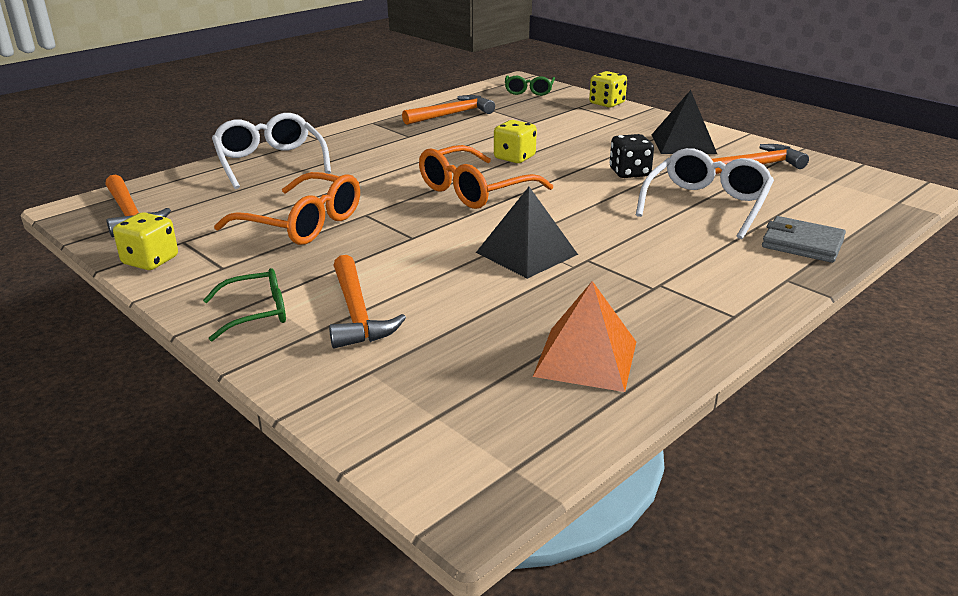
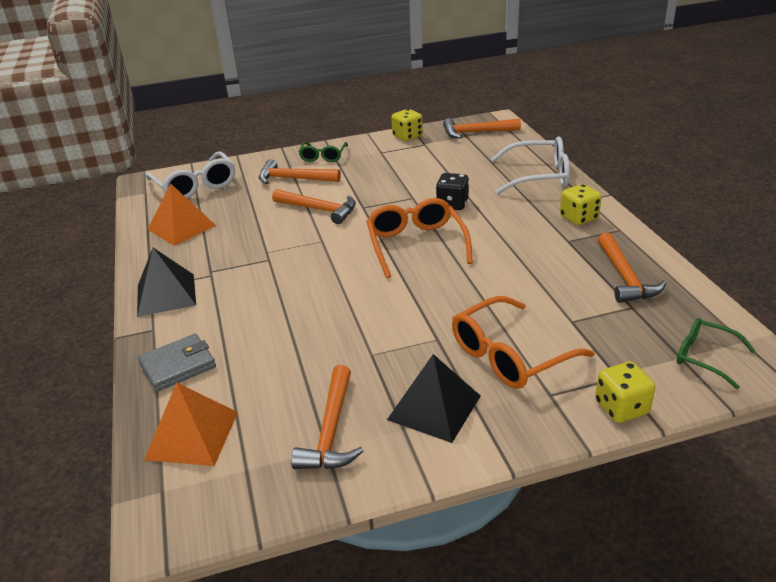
camera: 120 degrees right, 5 degrees up
(302, 223) = (417, 177): orange glasses -> orange glasses (510, 355)
(441, 263) = (319, 209): none -> orange hammer
(514, 158) = (473, 281): yellow dice -> yellow dice (578, 218)
(526, 253) = (300, 240): black pyramid -> black pyramid (166, 294)
(629, 173) = (387, 333): black dice -> black dice (452, 204)
(706, 205) = (286, 349): white glasses -> white glasses (195, 186)
(846, 209) = (192, 435): none -> orange pyramid

